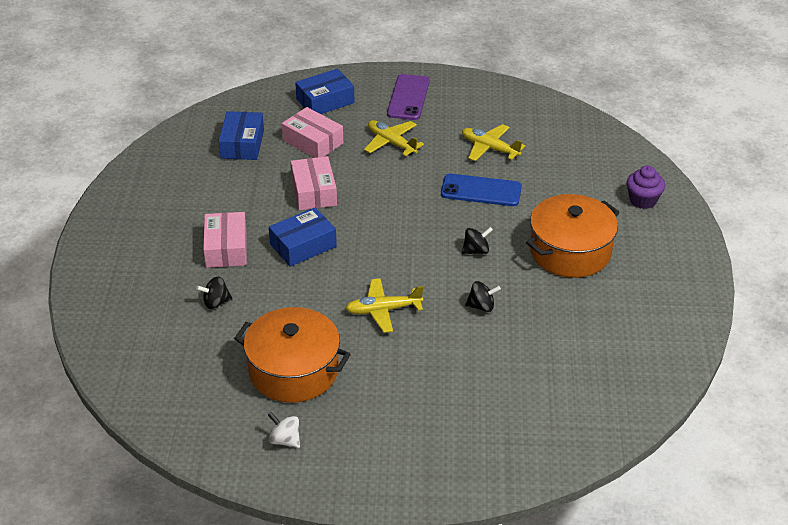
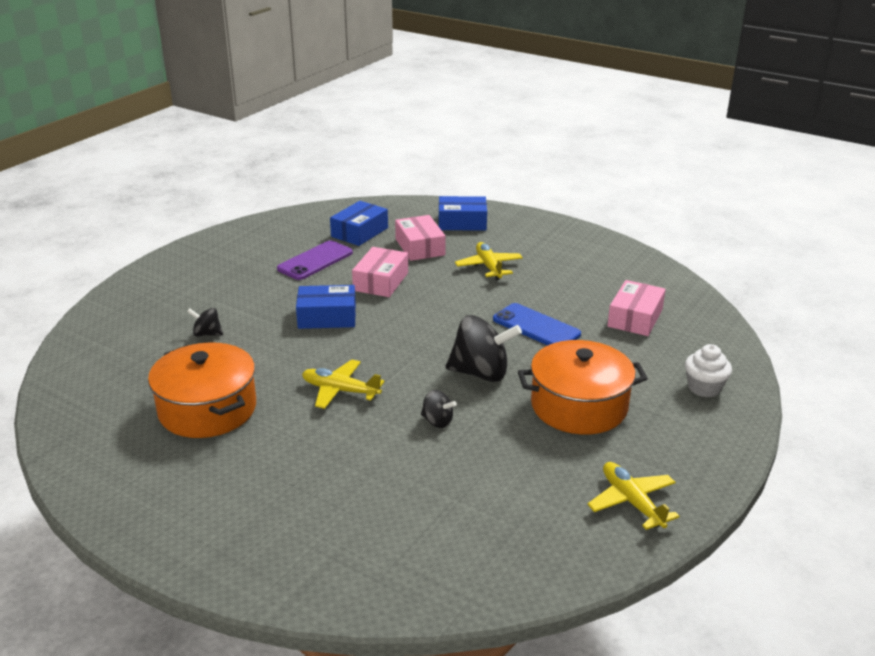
camera: 30 degrees right, 10 degrees down
(226, 248) = (262, 298): pink box -> pink box (635, 318)
(285, 440) = (133, 463): white spinning top -> none
(408, 97) = (539, 239): purple phone -> purple phone (315, 261)
(476, 251) = (481, 373): black spinning top -> black spinning top, size x1.99
(489, 148) = (579, 297): yellow plane -> yellow plane (631, 502)
(643, 200) = (704, 388): purple cupcake -> white cupcake

